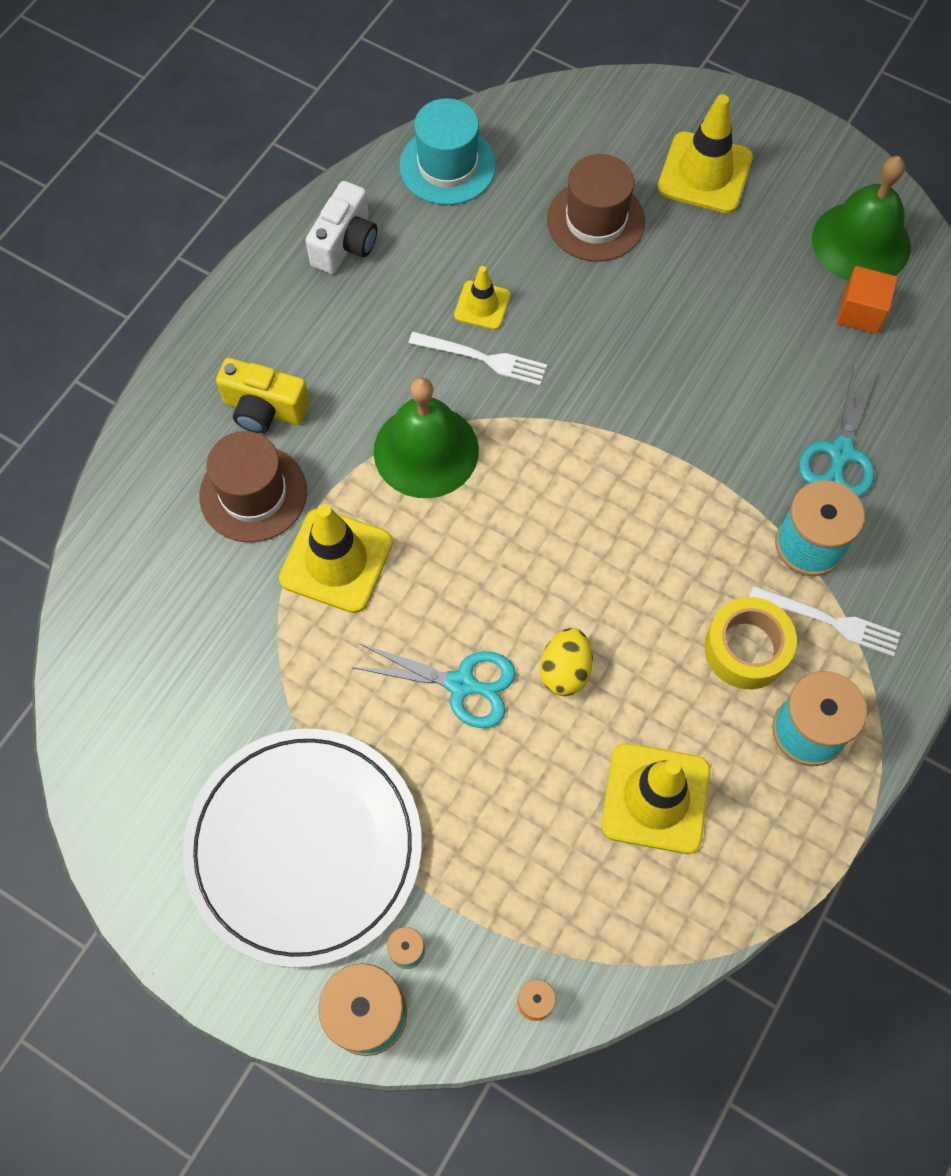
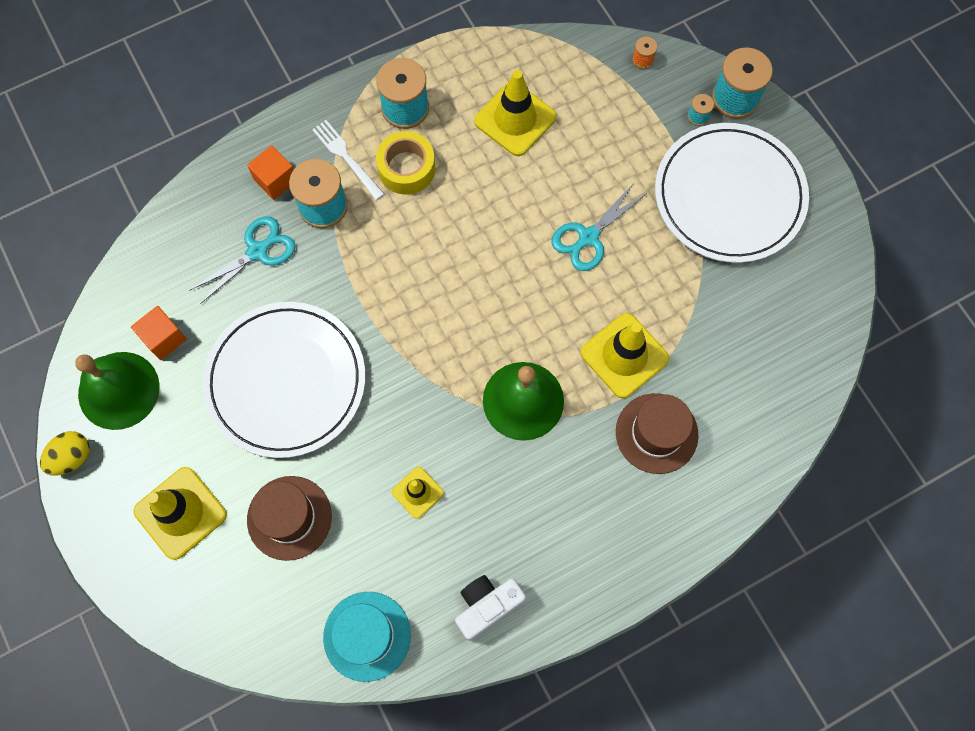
camera: 150 degrees left, 5 degrees up
(264, 409) = (618, 494): yellow camera -> none
(461, 684) = (588, 237): turquoise scissors -> turquoise scissors turned 90 degrees counterclockwise
(482, 358) = (443, 449): white fork -> none
(565, 670) = (521, 212): yellow egg -> yellow egg (72, 457)
(698, 338) = (286, 381): none -> white plate
(890, 545) = (275, 180): none -> orange cube

